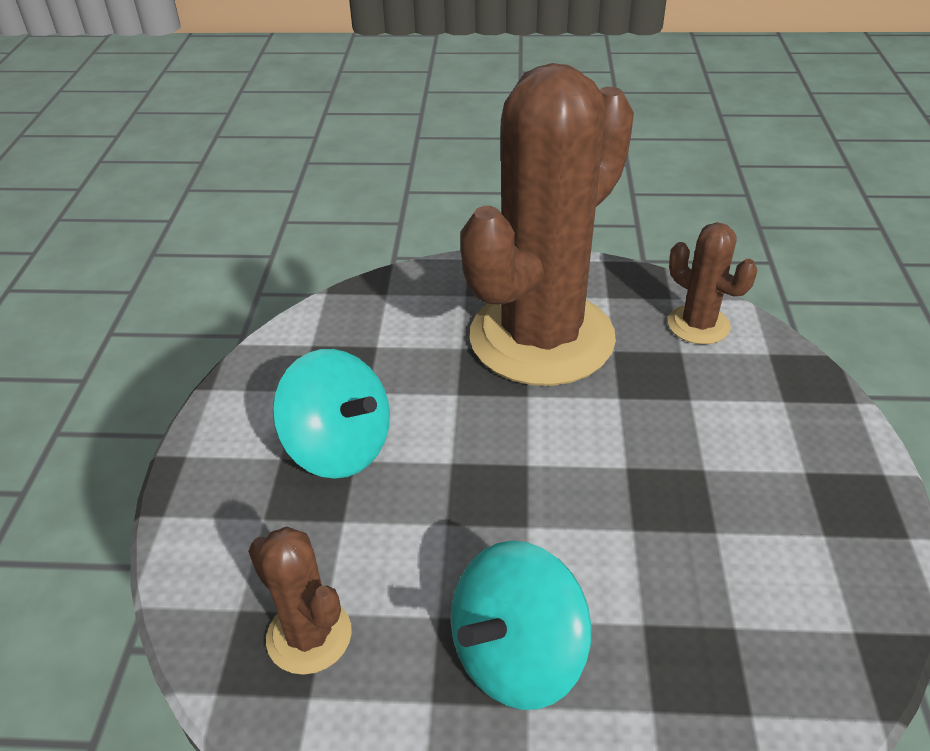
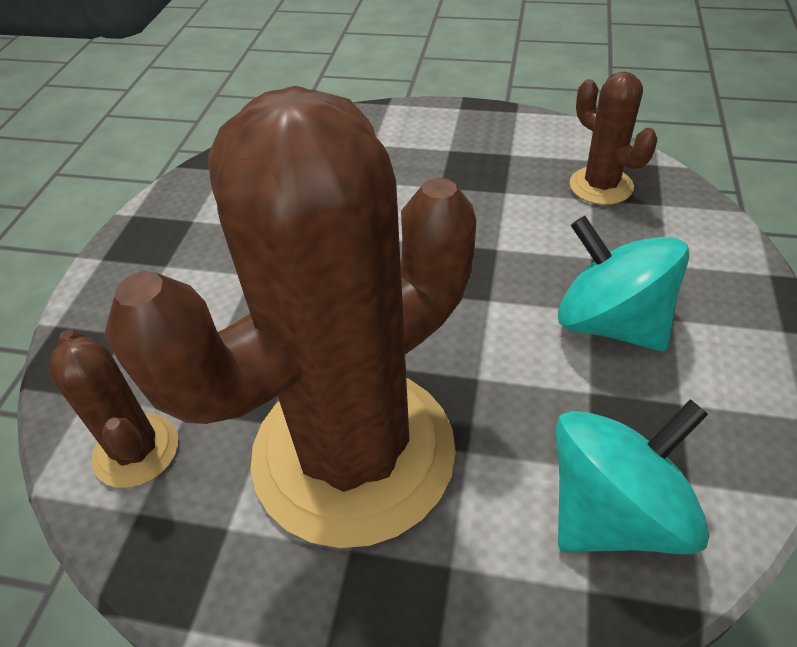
camera: 170 degrees left, 5 degrees up
(517, 656) = (451, 169): turquoise spinning top -> turquoise spinning top (614, 512)

